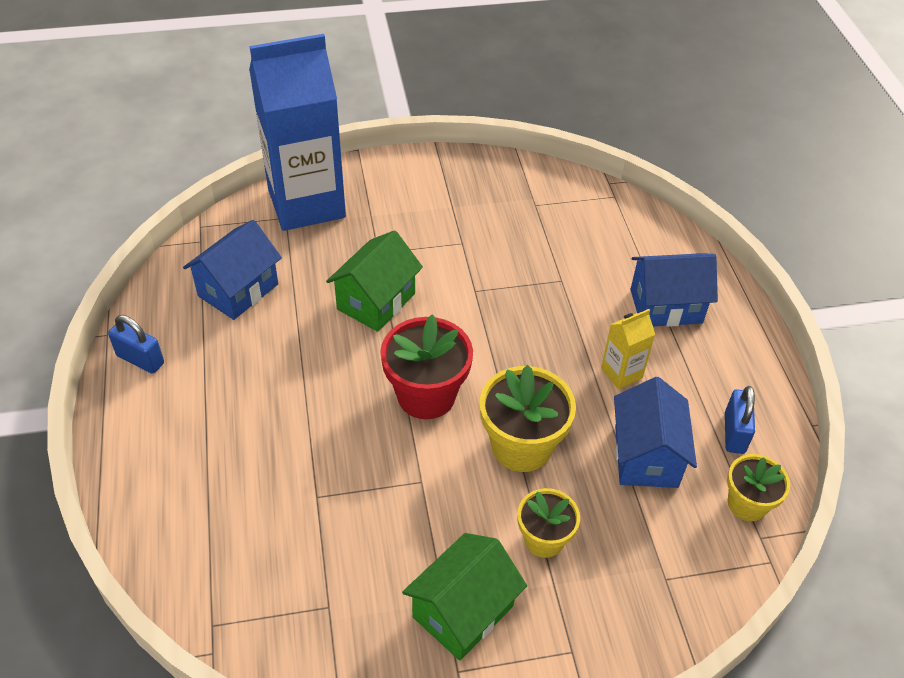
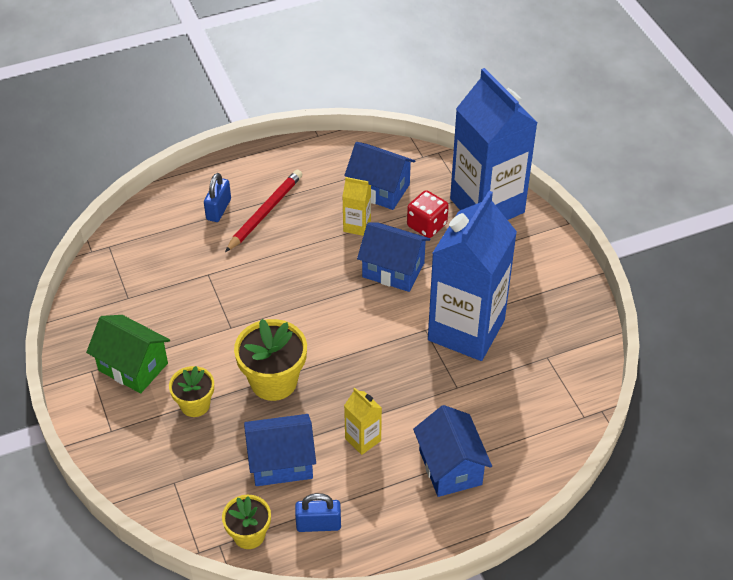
camera: 80 degrees right, 0 degrees up
(140, 359) = (300, 158): blue padlock -> blue padlock (218, 209)
(226, 414) = (265, 212): none -> red pencil
(291, 322) = (357, 226): none -> yellow carton
(316, 259) = (426, 225): none -> red dice
(376, 301) = (393, 270): green house -> blue house
(426, 395) = (308, 317): red flower pot -> none
(484, 257) = (466, 330): none -> blue carton

